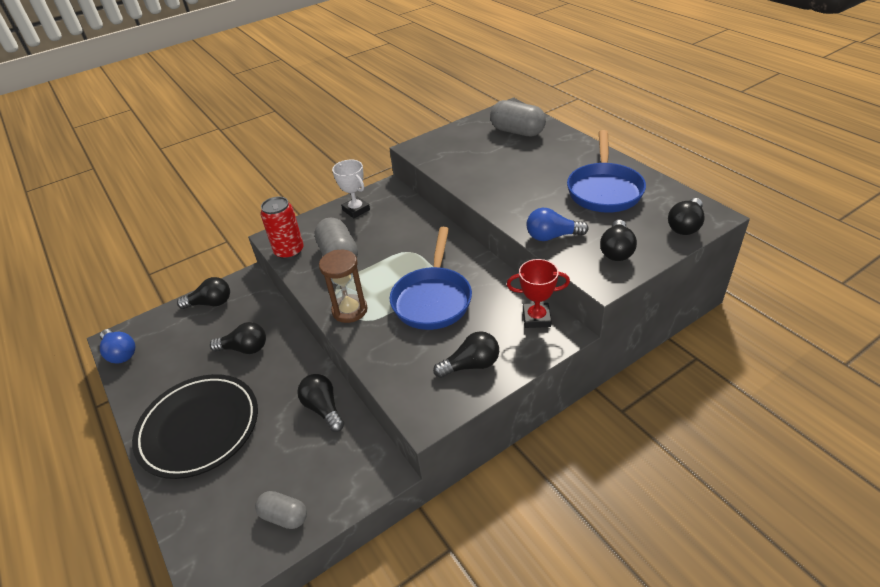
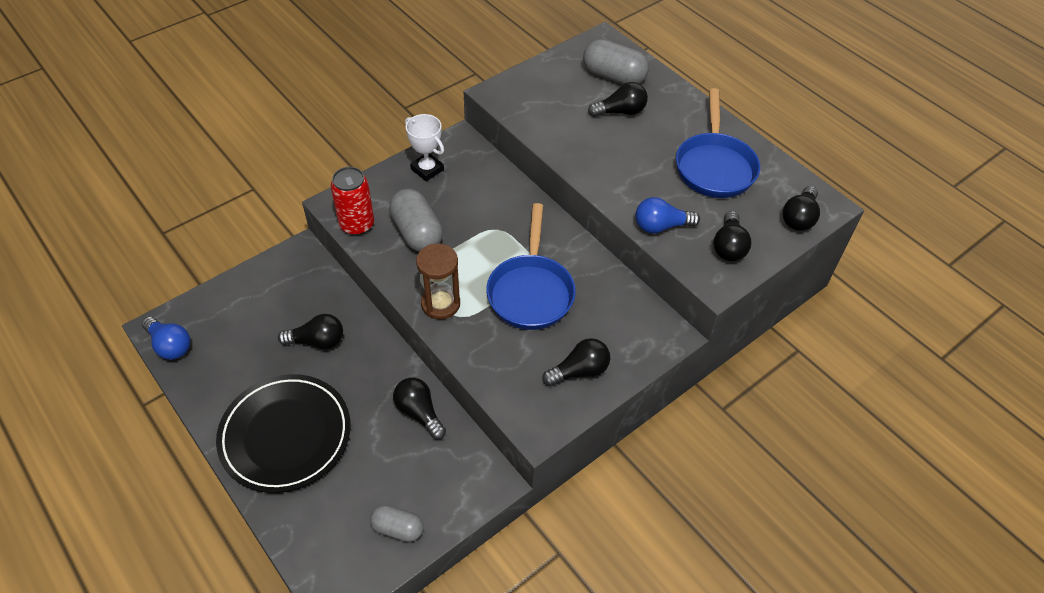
camera: 10 degrees left, 10 degrees up
(211, 303) = (264, 282): black light bulb -> black light bulb (620, 112)
(536, 318) = (643, 317): red trophy -> none

